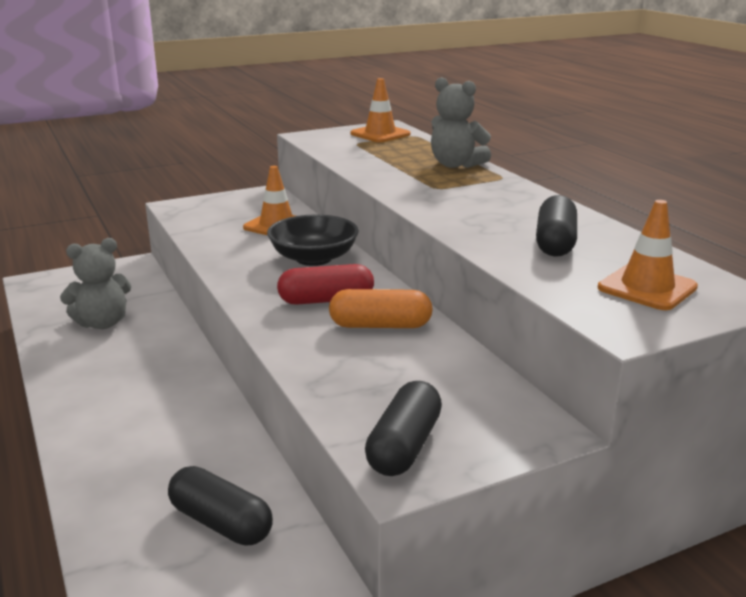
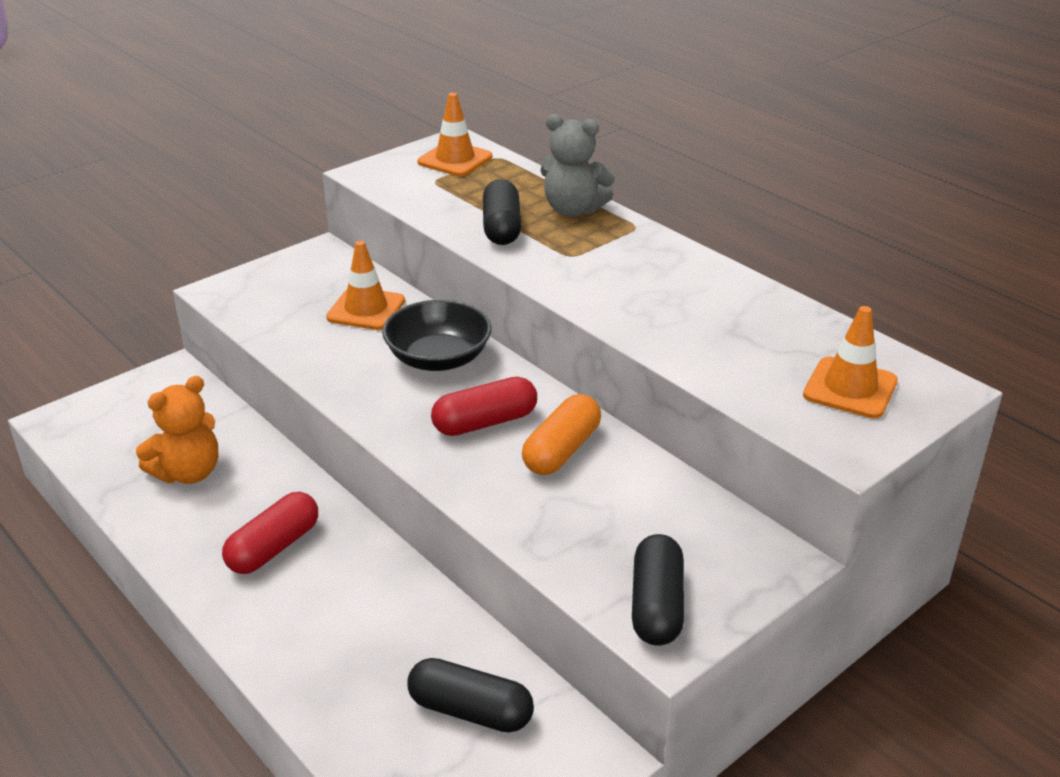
camera: 15 degrees left, 10 degrees up
(102, 323) = (188, 473): grey teddy bear -> orange teddy bear
(133, 378) = (274, 547): none -> red capsule
(380, 326) = (562, 450): orange capsule -> orange capsule turned 45 degrees counterclockwise
(555, 242) = (736, 332): black capsule -> black capsule (501, 228)

